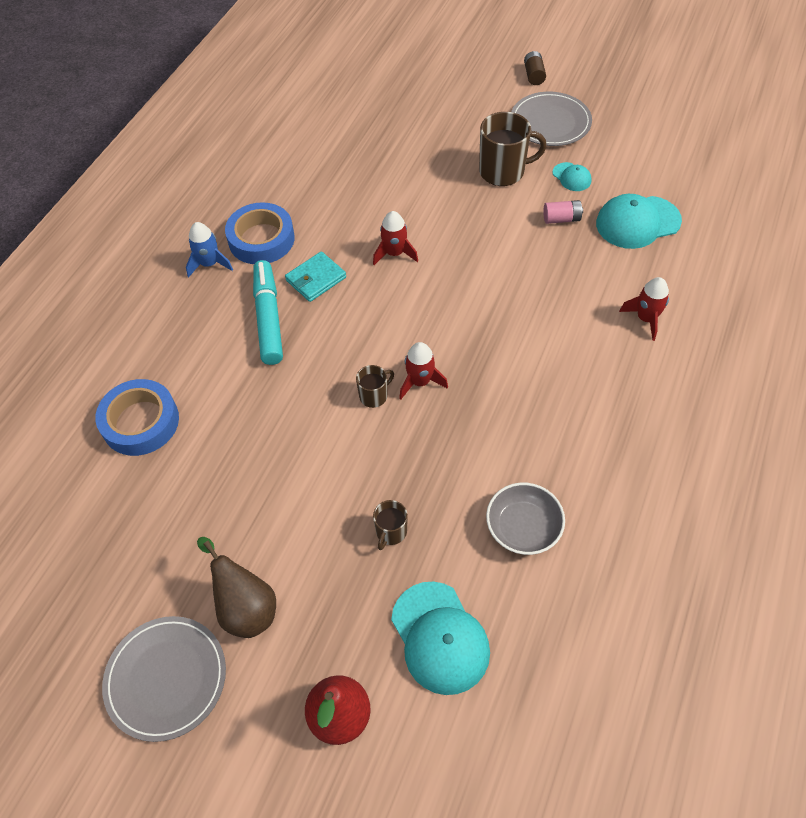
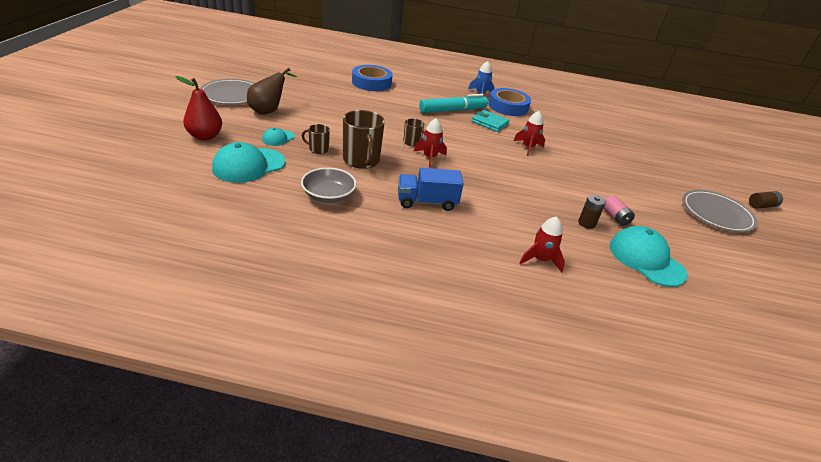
camera: 70 degrees right, 20 degrees down
(503, 171) = (640, 190): brown mug -> brown mug (361, 160)
(535, 408) = (427, 202): none -> blue truck
(571, 177) = (665, 223): turquoise cap -> turquoise cap (278, 138)
(575, 251) = (586, 223): none -> brown battery

